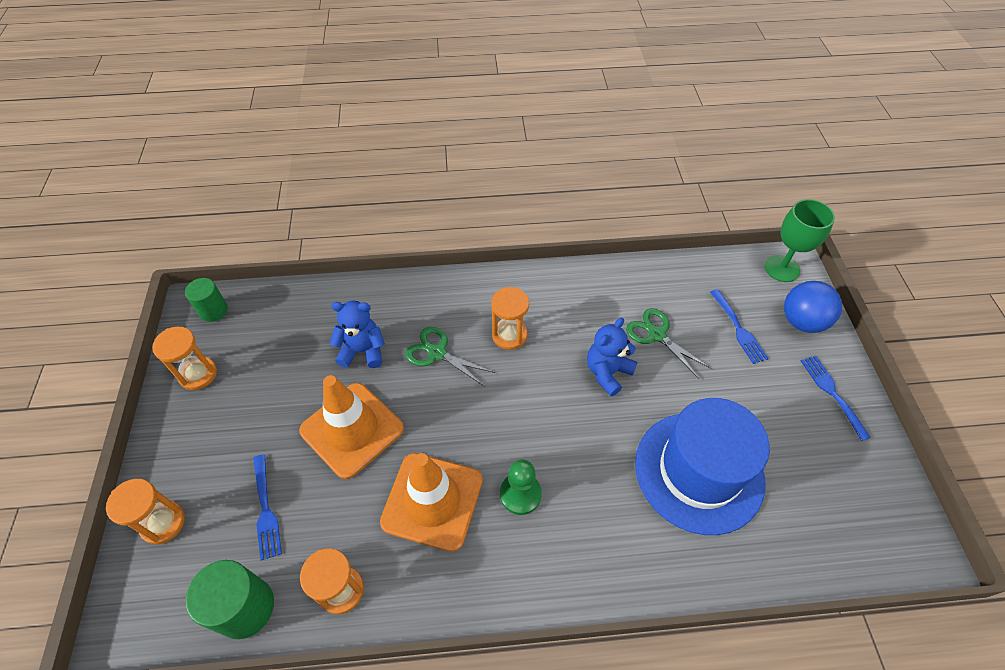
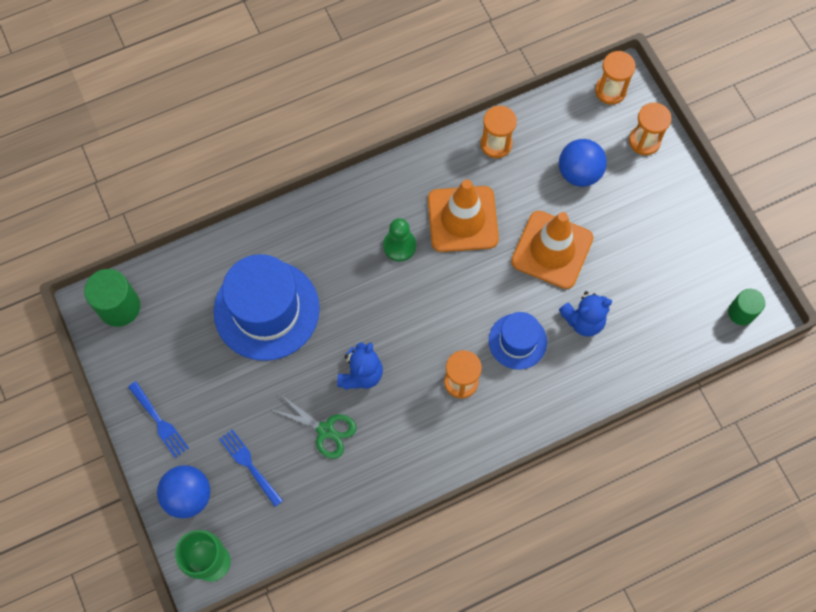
camera: 160 degrees right, 15 degrees up
(198, 374) = (707, 251): orange hourglass -> orange hourglass (610, 91)
(245, 608) = (552, 114): green cylinder -> green cylinder (119, 307)
(266, 510) = (579, 173): blue fork -> blue ball
(437, 353) = (517, 341): green scissors -> blue hat

